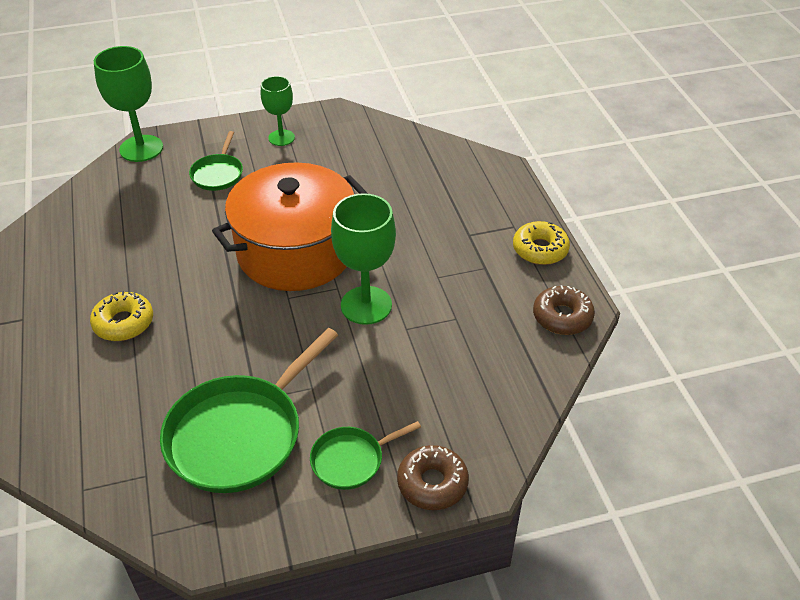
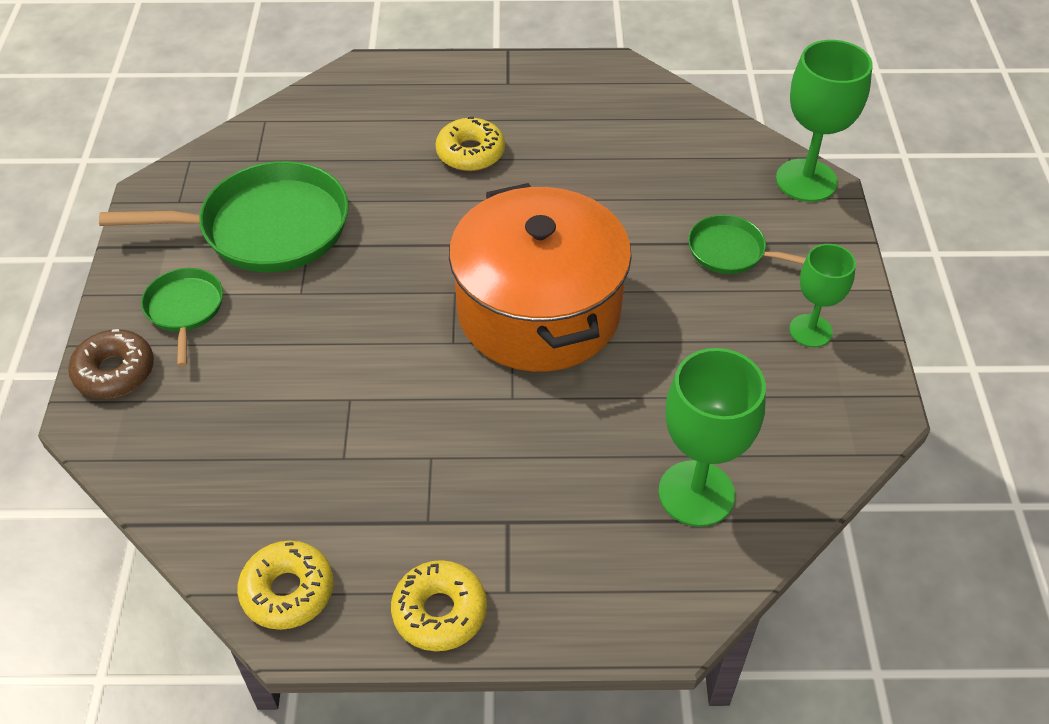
camera: 105 degrees right, 5 degrees up
(239, 435) = (267, 227): green pan -> green pan turned 120 degrees clockwise
(366, 305) = (409, 366): green goblet -> green goblet (696, 493)
(562, 317) = (288, 591): brown donut -> yellow donut

